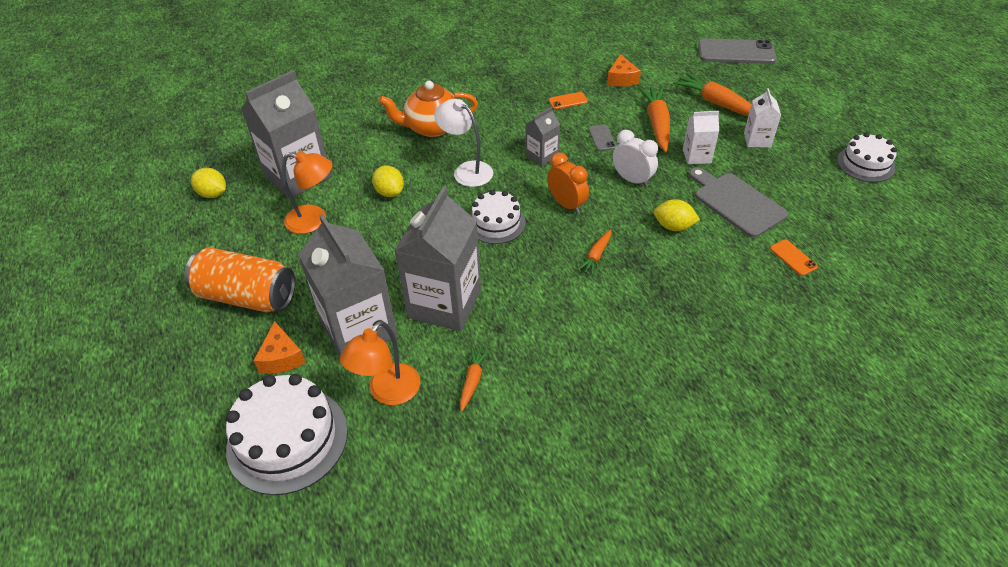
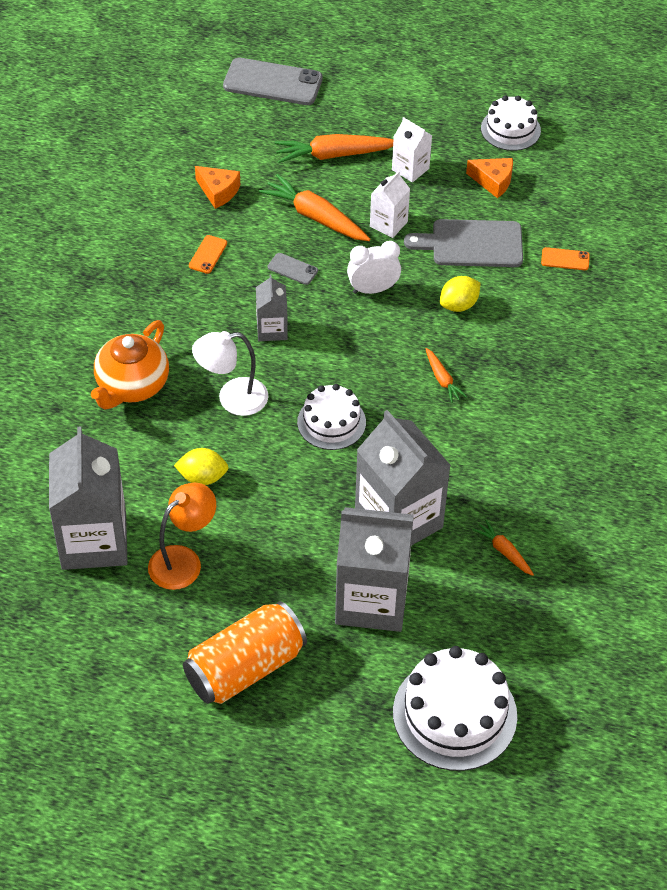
camera: 55 degrees left, 5 degrees up
(213, 194) = (46, 629): yellow lemon -> none
(281, 357) = (354, 676): orange cheese -> orange cheese (493, 181)
(388, 393) = (465, 617): orange lamp -> none
(566, 204) = (358, 356): orange clock -> none
(736, 52) = (273, 82): grey phone -> grey phone turned 60 degrees clockwise

